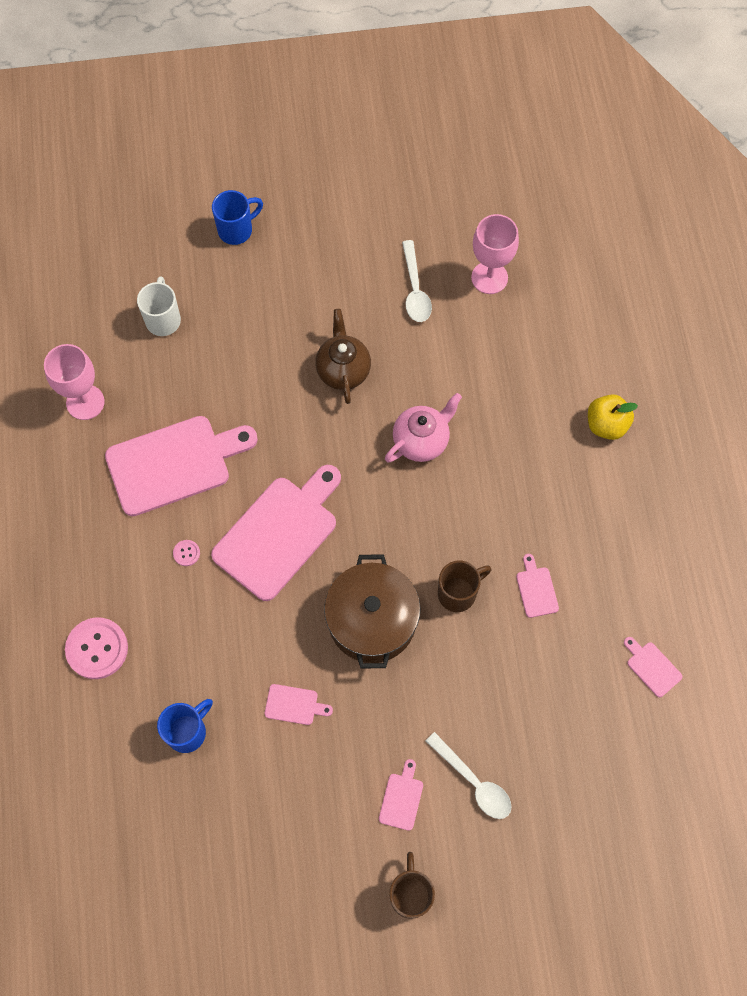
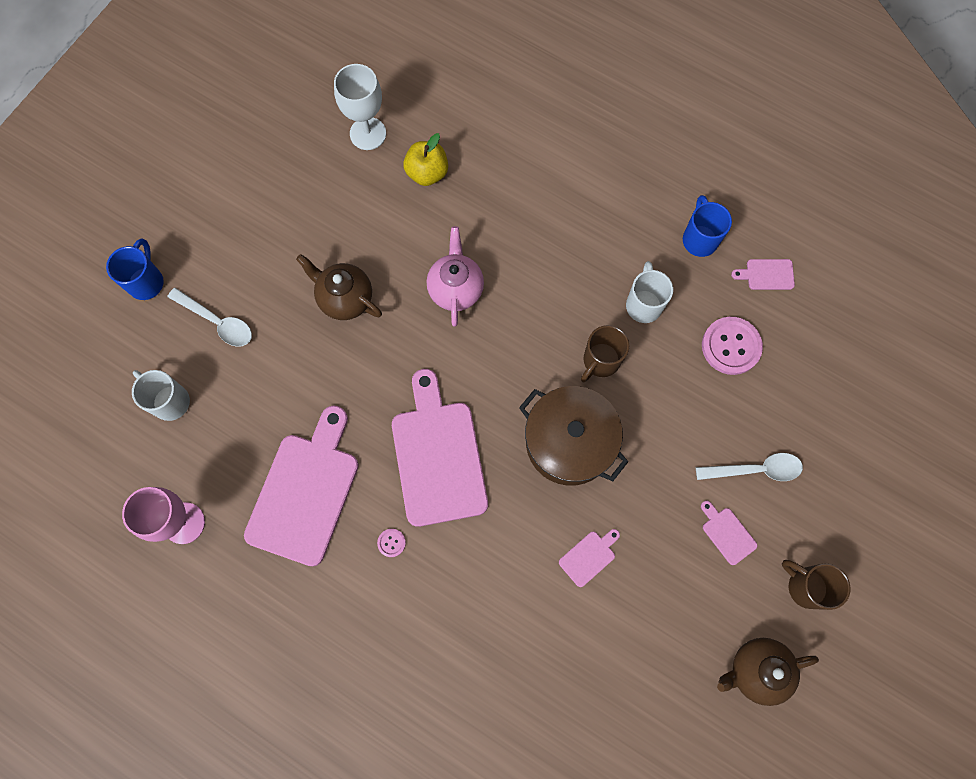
camera: 50 degrees left, 5 degrees up
(97, 649) = (411, 682): pink button -> pink button (731, 346)
(188, 731) = (543, 660): blue mug -> blue mug (699, 239)
(310, 903) = (756, 670): none -> brown teapot
(415, 290) = (327, 193): white spoon -> white spoon (217, 322)
(458, 593) = (600, 361): brown mug -> brown mug turned 150 degrees counterclockwise
(489, 278) = (368, 133): pink goblet -> white goblet
(536, 589) = (643, 304): pink cutting board -> white mug
(606, 425) = (558, 152): yellow apple -> yellow apple (427, 173)

